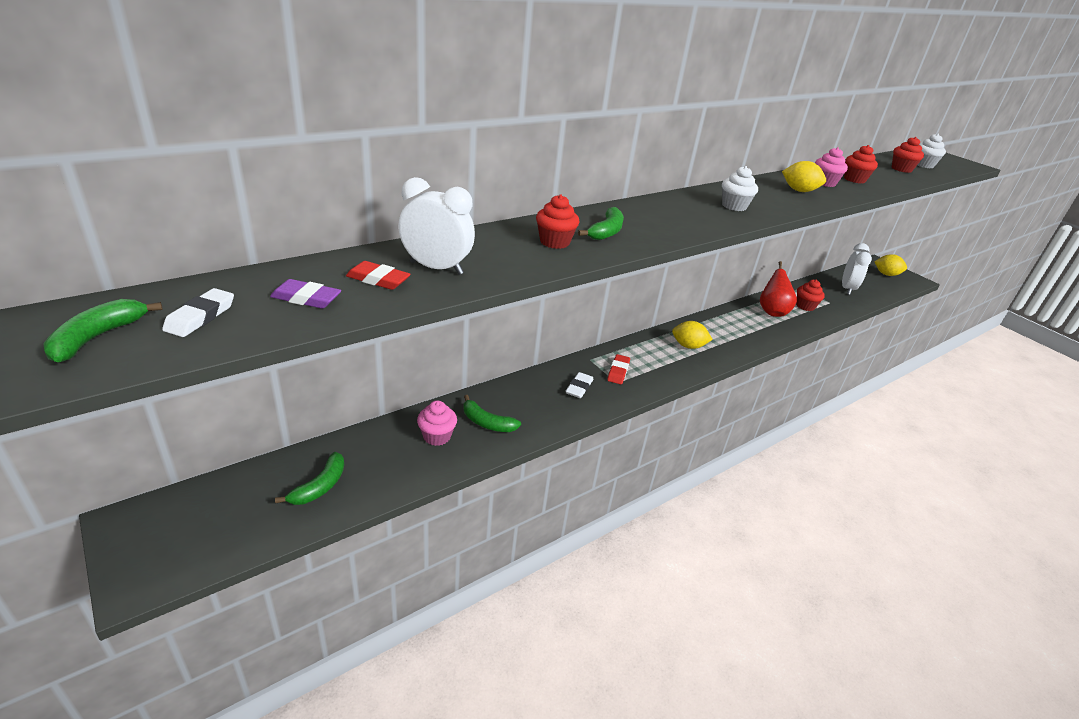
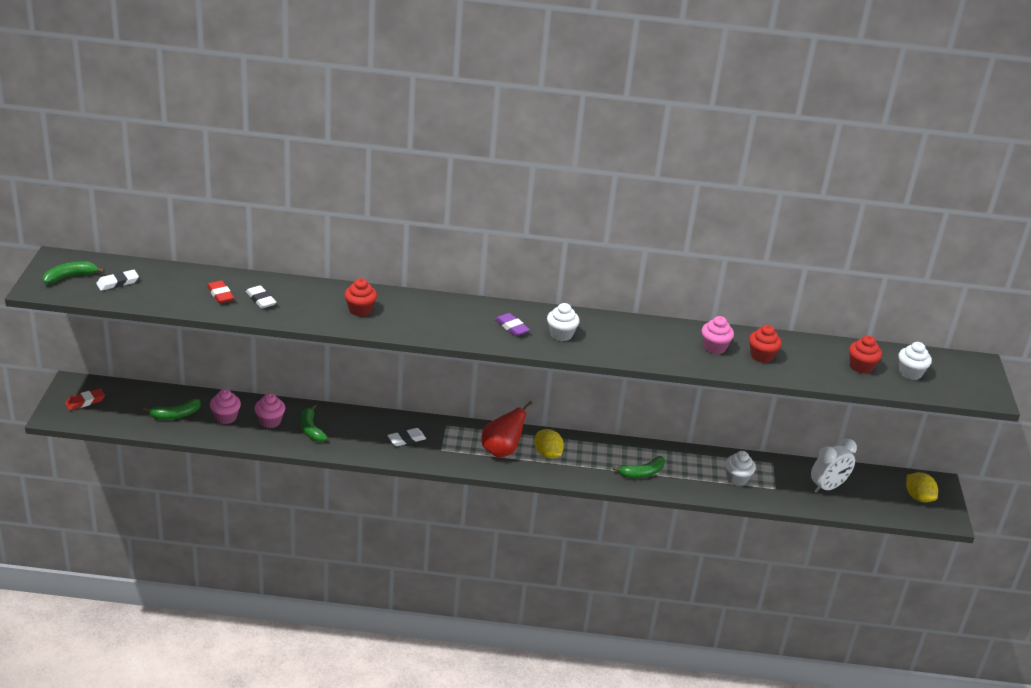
camera: 40 degrees right, 0 degrees up
(306, 298) = (173, 291): purple eraser -> purple eraser (512, 327)
(384, 457) = (226, 417): none -> pink cupcake
(436, 268) = (261, 299): white clock -> white eraser
(606, 232) = (410, 316): green banana -> green banana (642, 473)
(618, 371) = (454, 443): red eraser -> red eraser (85, 401)
(772, 311) = (688, 467): red pear -> red pear (501, 450)
(799, 191) = (664, 344): yellow lemon -> none
(805, 306) = (737, 479): red cupcake -> white cupcake

